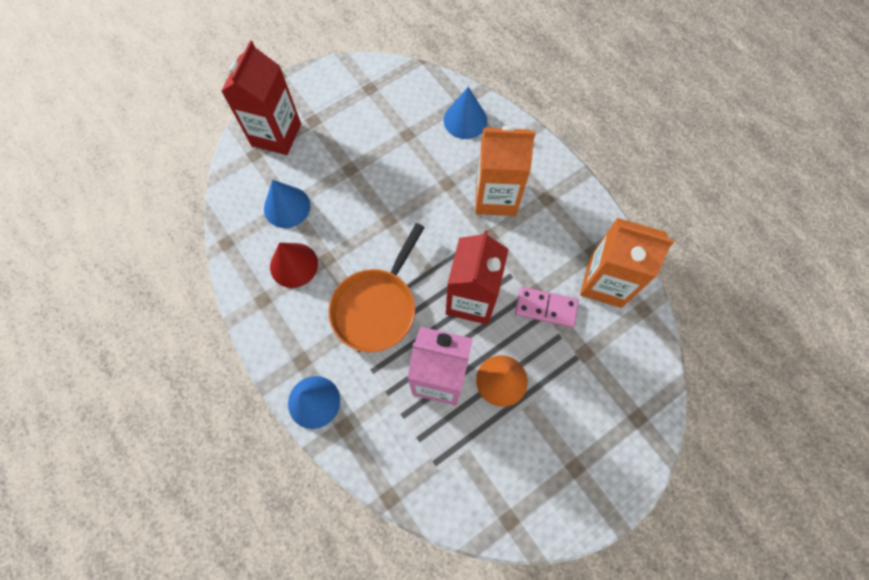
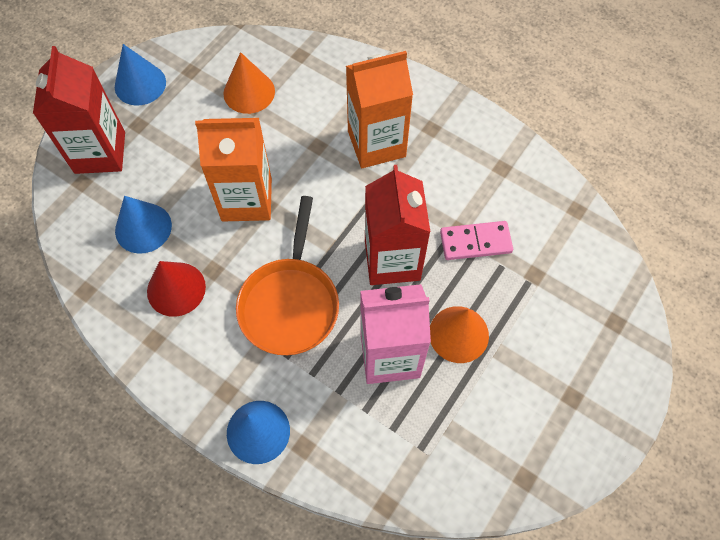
camera: 20 degrees left, 5 degrees down
(409, 120) = (249, 92): none -> orange cone
(465, 120) = (311, 73): blue cone -> blue cone (140, 84)
(605, 282) = (527, 195): orange carton -> orange carton (246, 199)

